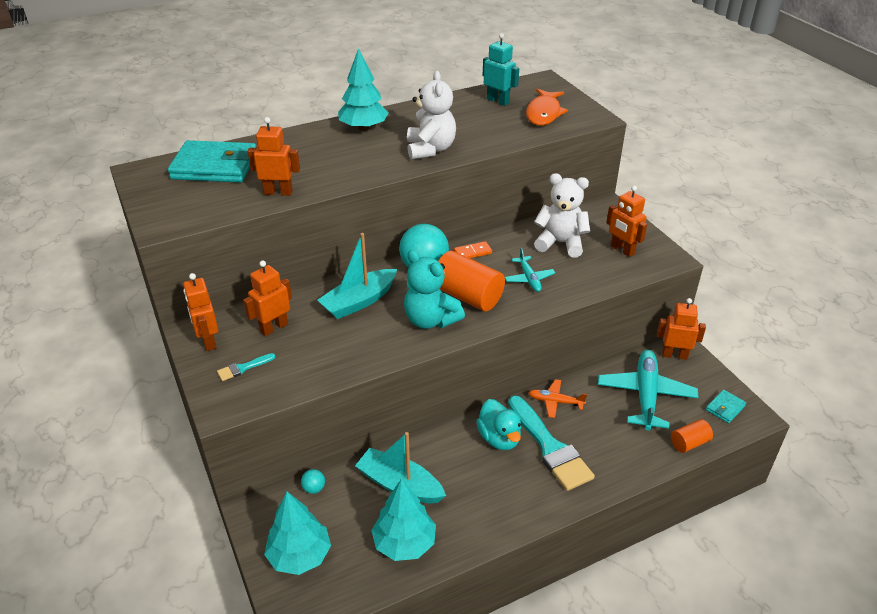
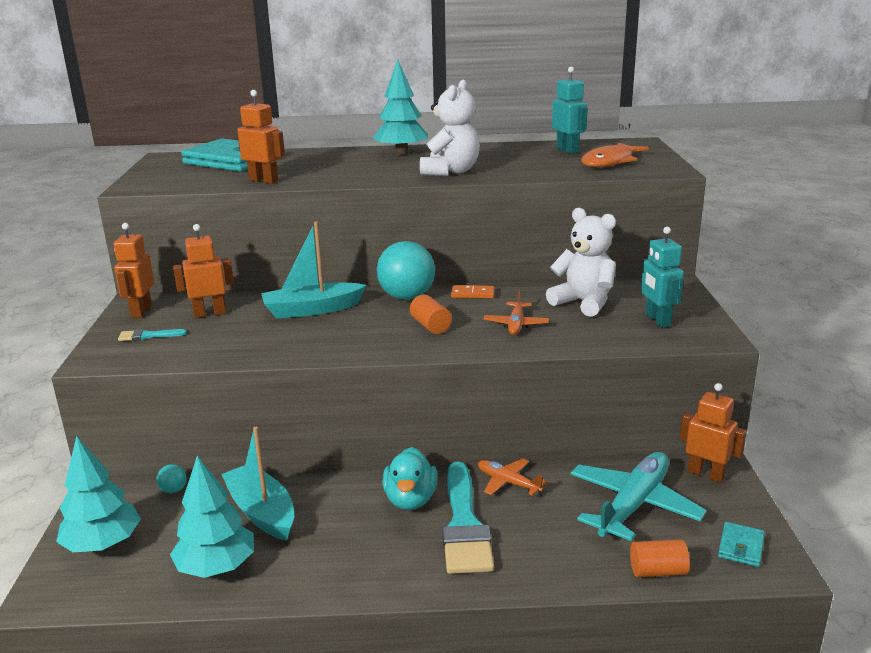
camera: 25 degrees right, 15 degrees down
(430, 320) = (369, 337): turquoise teddy bear -> none
(468, 296) = (430, 326): orange cylinder -> orange cylinder, size x0.55
(529, 278) = (516, 324): turquoise plane -> orange plane
(622, 250) = (657, 320): orange robot -> turquoise robot
(725, 408) = (740, 547): turquoise wallet -> turquoise wallet turned 45 degrees counterclockwise

